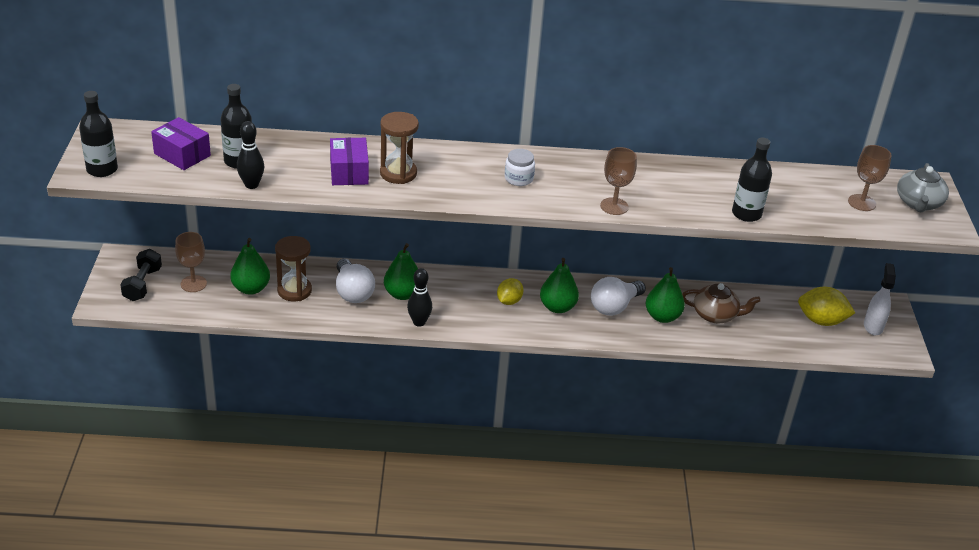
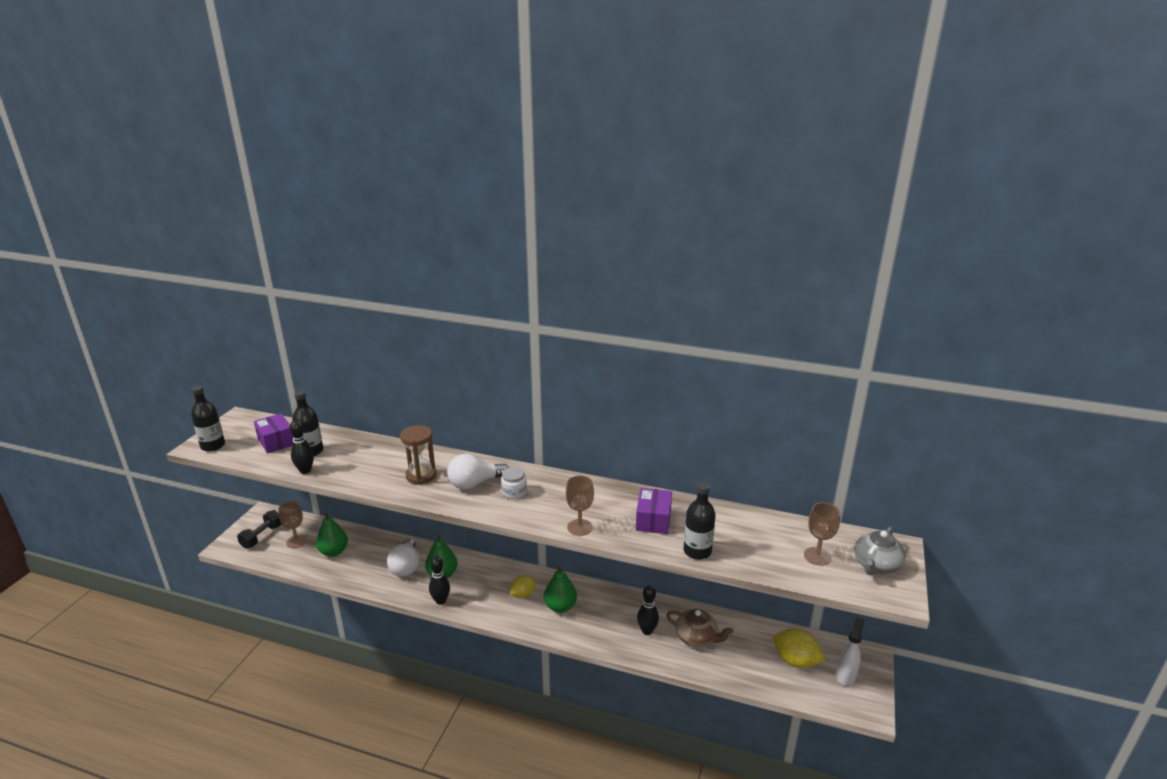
camera: 20 degrees right, 10 degrees down
(294, 291) = (364, 558): brown hourglass -> none
(349, 172) = (384, 470): purple box -> purple box (653, 520)
(614, 307) = (609, 614): white light bulb -> white light bulb (475, 483)
(662, 317) = (647, 631): green pear -> black bowling pin

